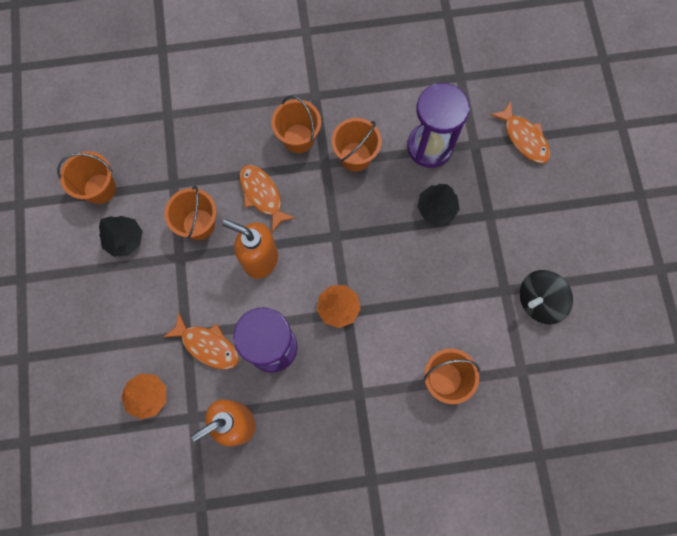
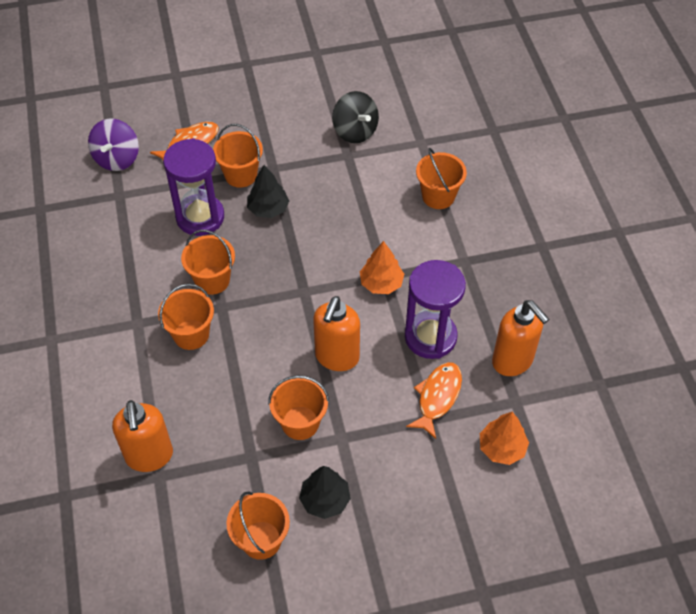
camera: 95 degrees left, 20 degrees down
(185, 107) = (149, 456): none -> orange soap dispenser
(262, 195) = (261, 363): orange fish -> none
(481, 184) = (241, 175): none -> orange bucket
(506, 74) = (117, 158): none -> purple spinning top

